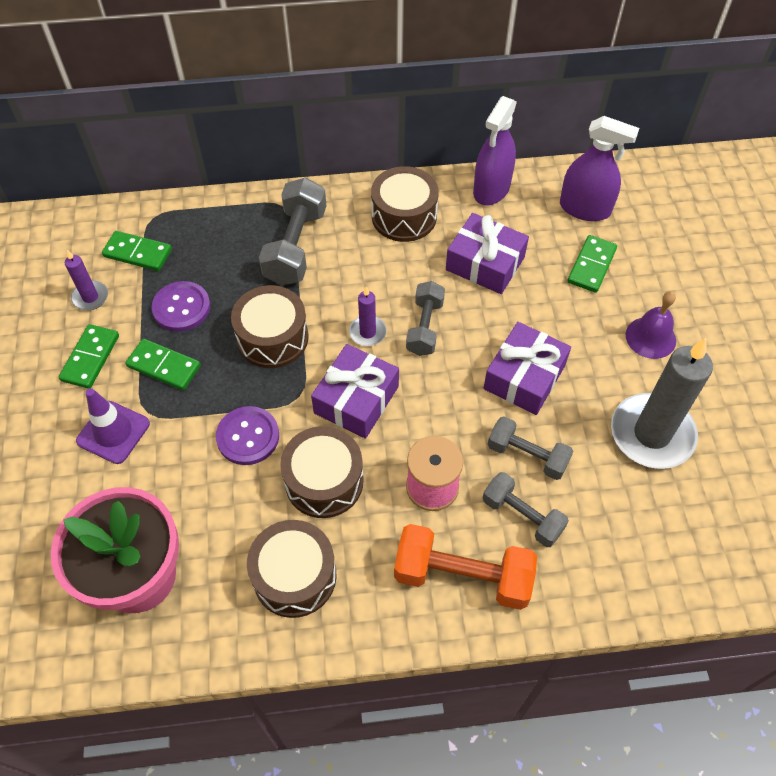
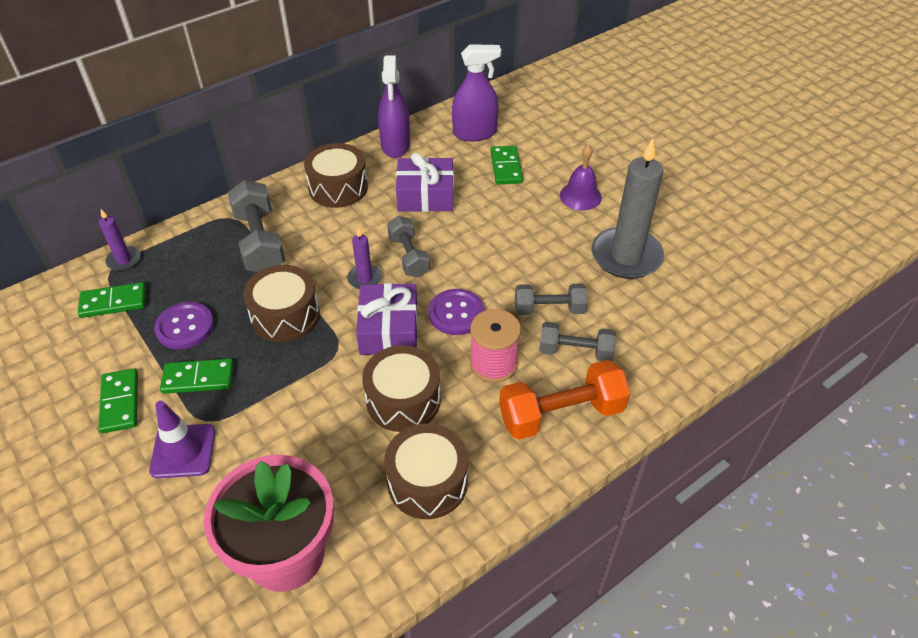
camera: 30 degrees left, 10 degrees down
(90, 297) = (88, 355): purple candle -> purple candle (124, 260)
(248, 436) = (314, 397): purple button -> purple button (456, 313)
(524, 377) = (509, 258): purple gift -> none

